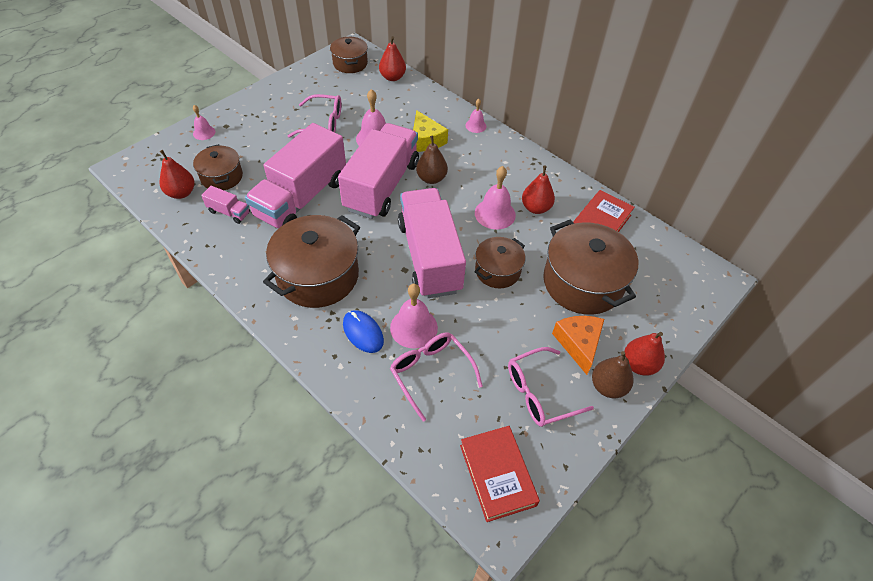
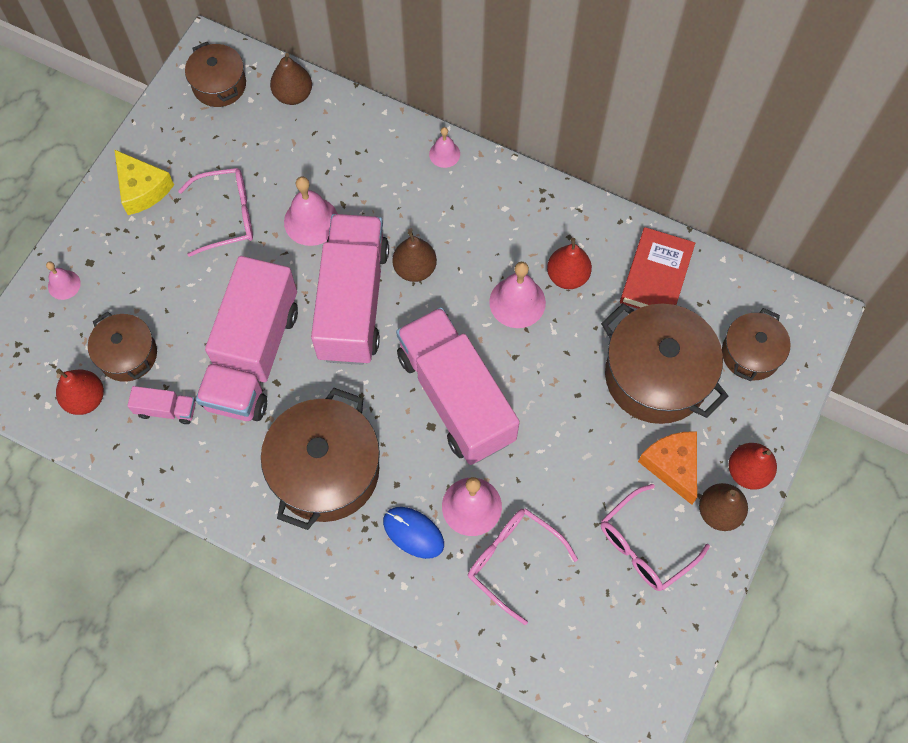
camera: 15 degrees left, 15 degrees up
(392, 77) = (293, 95): red pear -> brown pear
(425, 140) = (383, 202): yellow cheese -> yellow cheese (142, 189)
(497, 271) = (547, 391): brown pot -> brown pot (750, 353)
(497, 475) = (625, 660): red book -> none

